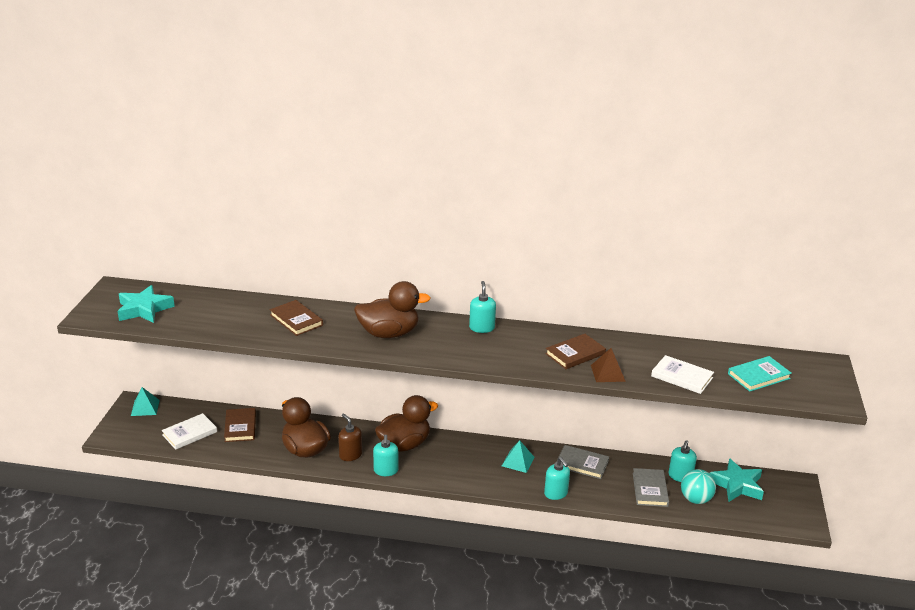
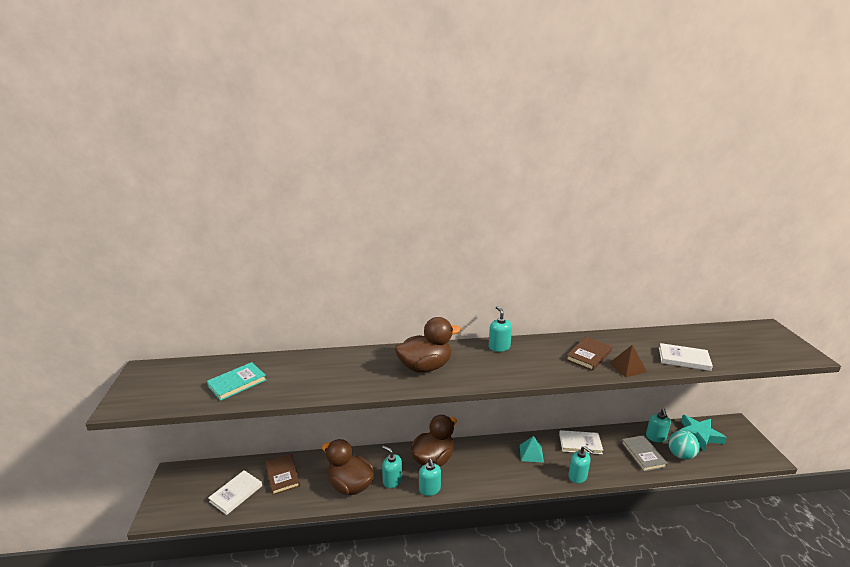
camera: 15 degrees left, 5 degrees down
(144, 309) = (179, 387): turquoise star -> none
(145, 407) = (185, 476): turquoise pyramid -> none
(296, 320) = (335, 370): brown book -> none
(350, 455) = (392, 480): brown soap dispenser -> turquoise soap dispenser
(582, 464) = (580, 444): grey book -> white book
(758, 376) = (735, 347): turquoise book -> turquoise book (237, 383)

